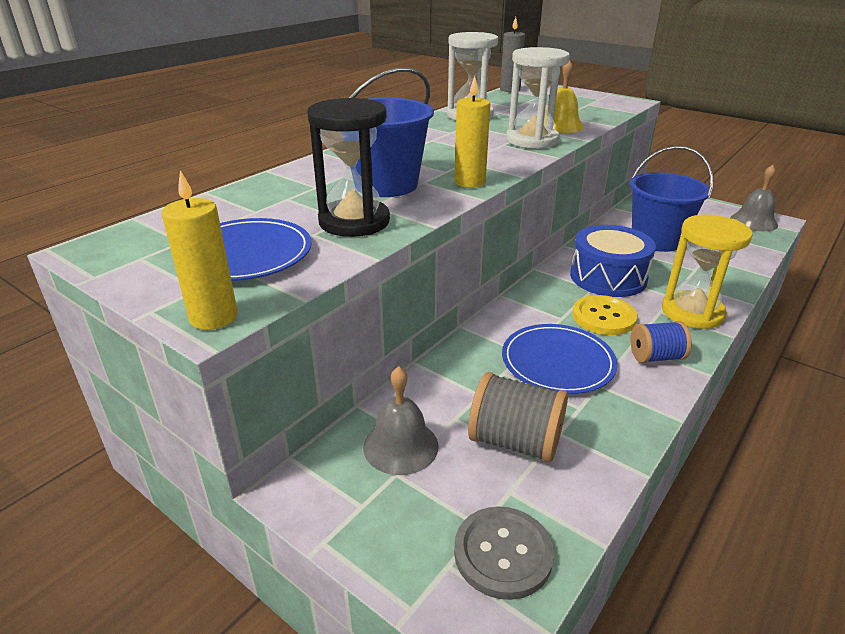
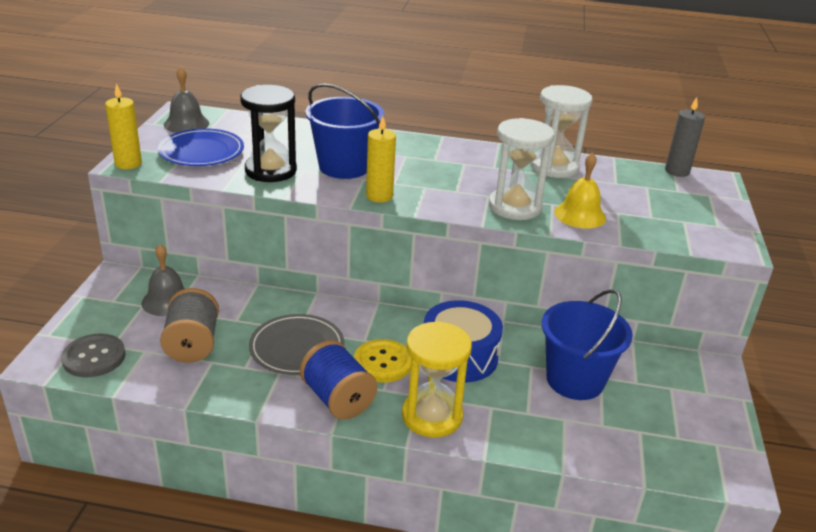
camera: 60 degrees right, 0 degrees up
(557, 362) = (297, 348): blue plate -> grey plate
(656, 357) = (338, 399): blue spool -> blue spool, size x1.53
(753, 221) = (713, 457): grey bell -> grey bell (186, 124)

